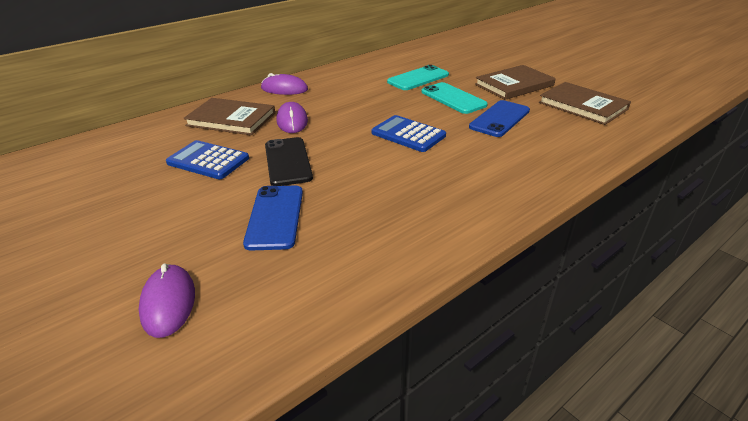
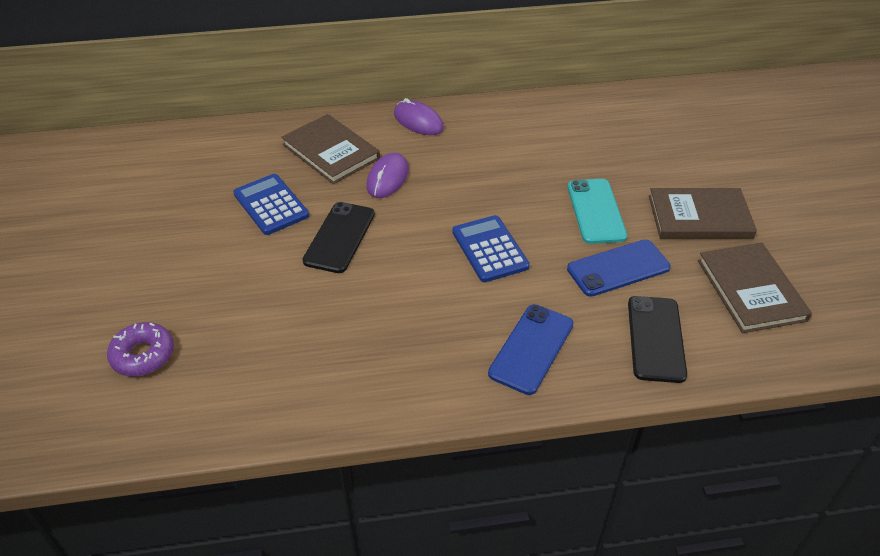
camera: 30 degrees right, 10 degrees up
(168, 302) = (143, 355): purple mouse -> purple donut
(275, 217) = (278, 304): blue phone -> blue phone (531, 348)
(418, 78) = (587, 159): turquoise phone -> none
(564, 143) = (655, 338): none -> black phone

